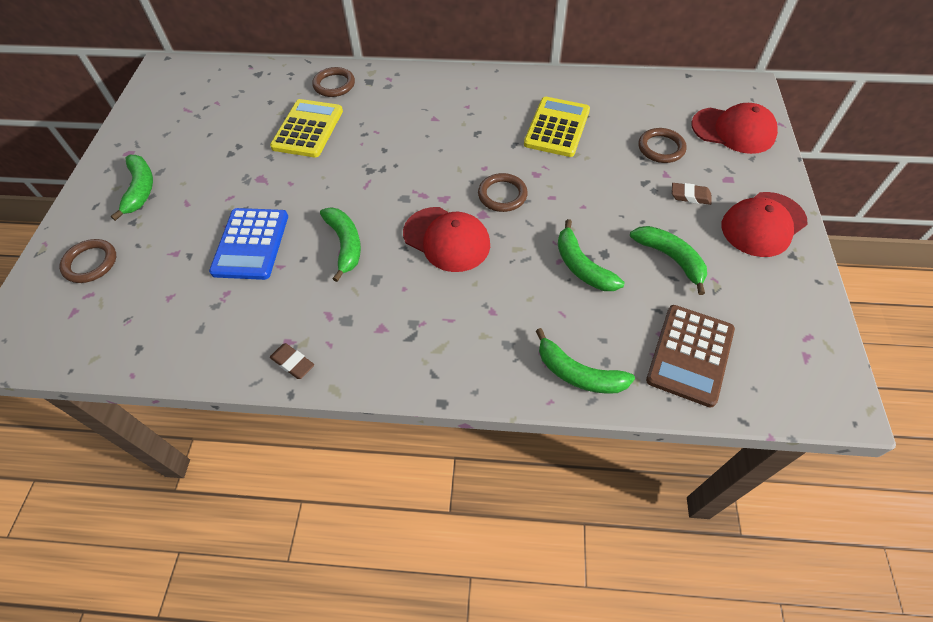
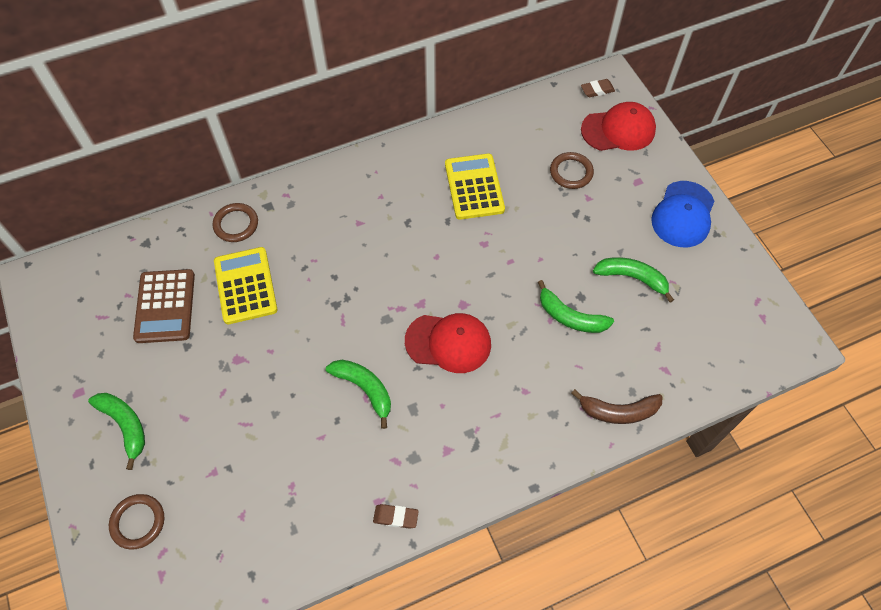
camera: 30 degrees left, 5 degrees up
(251, 244) = (279, 429): blue calculator -> none
(502, 195) = (468, 277): brown ring -> none
(578, 373) = (618, 411): green banana -> brown banana
(690, 196) = (617, 211): brown eraser -> brown eraser (597, 90)
(690, 355) = (687, 356): brown calculator -> brown calculator (165, 306)
(763, 224) = (683, 214): red cap -> blue cap

